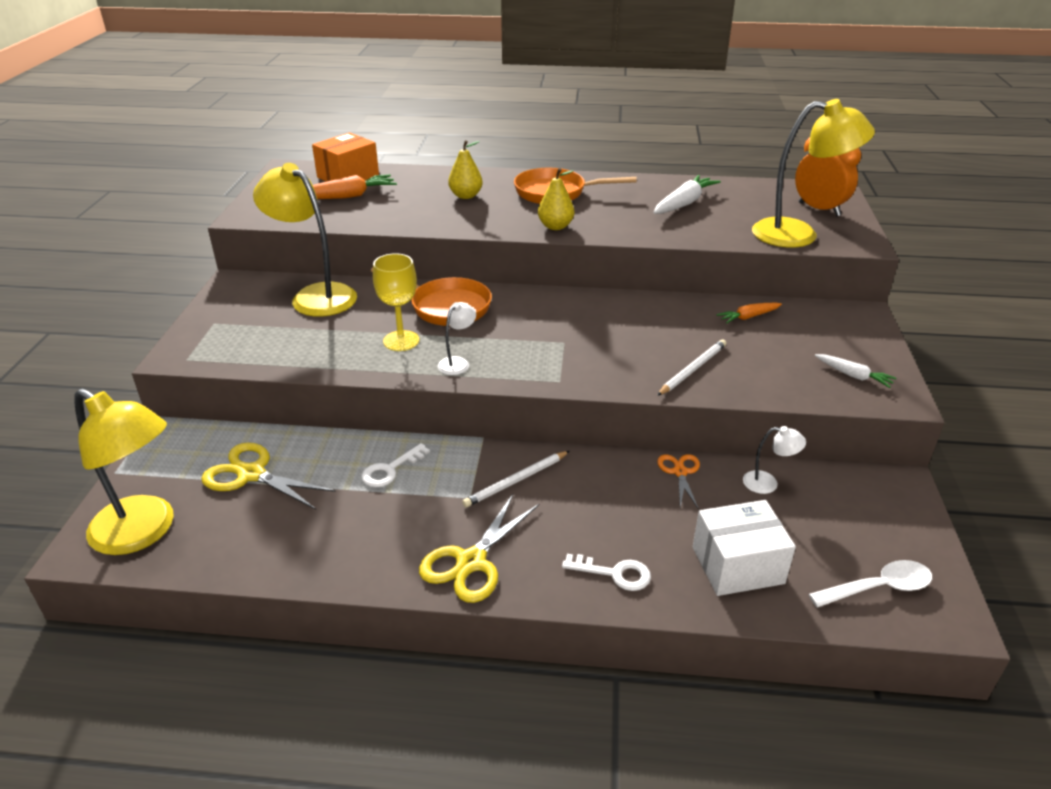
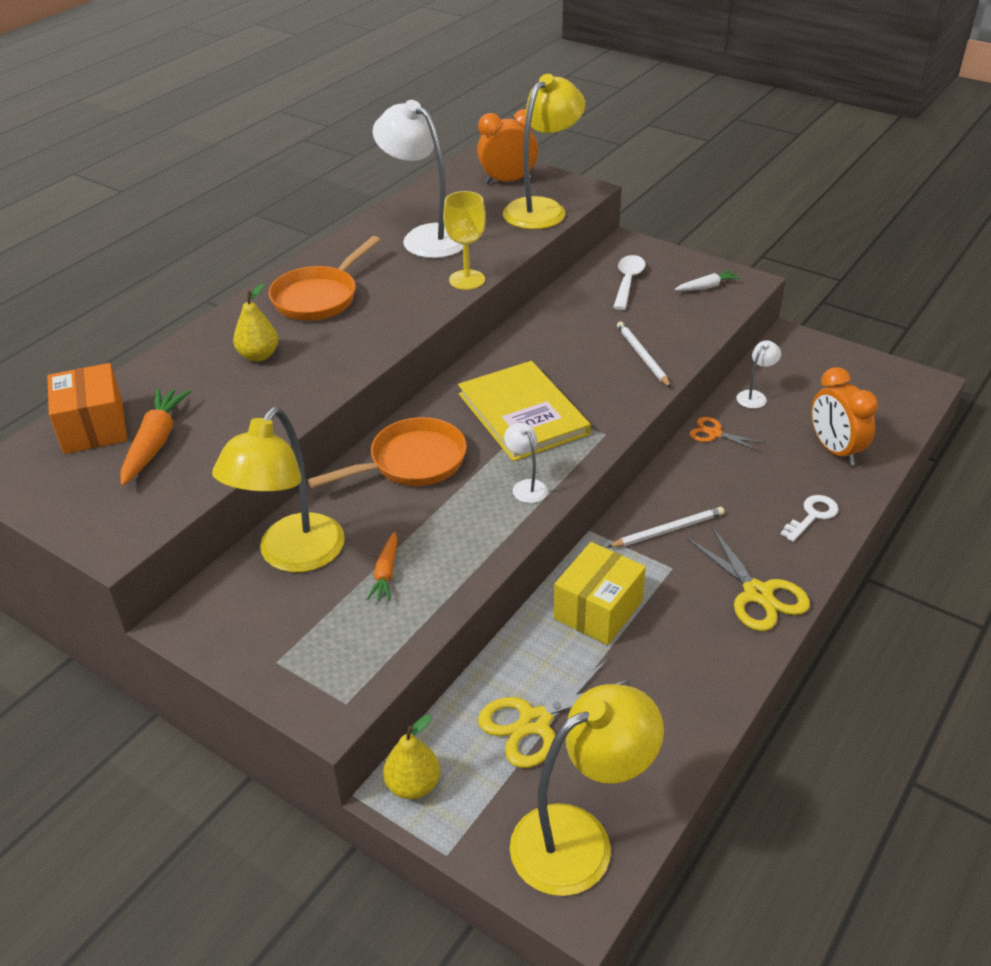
camera: 60 degrees left, 5 degrees up
(315, 296) = (292, 556): yellow lamp -> yellow lamp turned 45 degrees counterclockwise
(390, 470) = (598, 610): white key -> yellow box
(401, 341) = (453, 514): yellow goblet -> yellow goblet (467, 280)
(516, 481) = (667, 530): white pencil -> white pencil turned 105 degrees counterclockwise
(548, 334) = (522, 414): none -> yellow book
(555, 226) = (396, 323): yellow pear -> yellow pear (413, 785)
(684, 203) = (425, 237): white carrot -> white lamp
(737, 565) = (834, 450): white box -> orange clock
(748, 317) = (587, 297): orange carrot -> orange carrot (386, 573)
(878, 588) = (886, 398): white spoon -> white spoon (628, 282)

